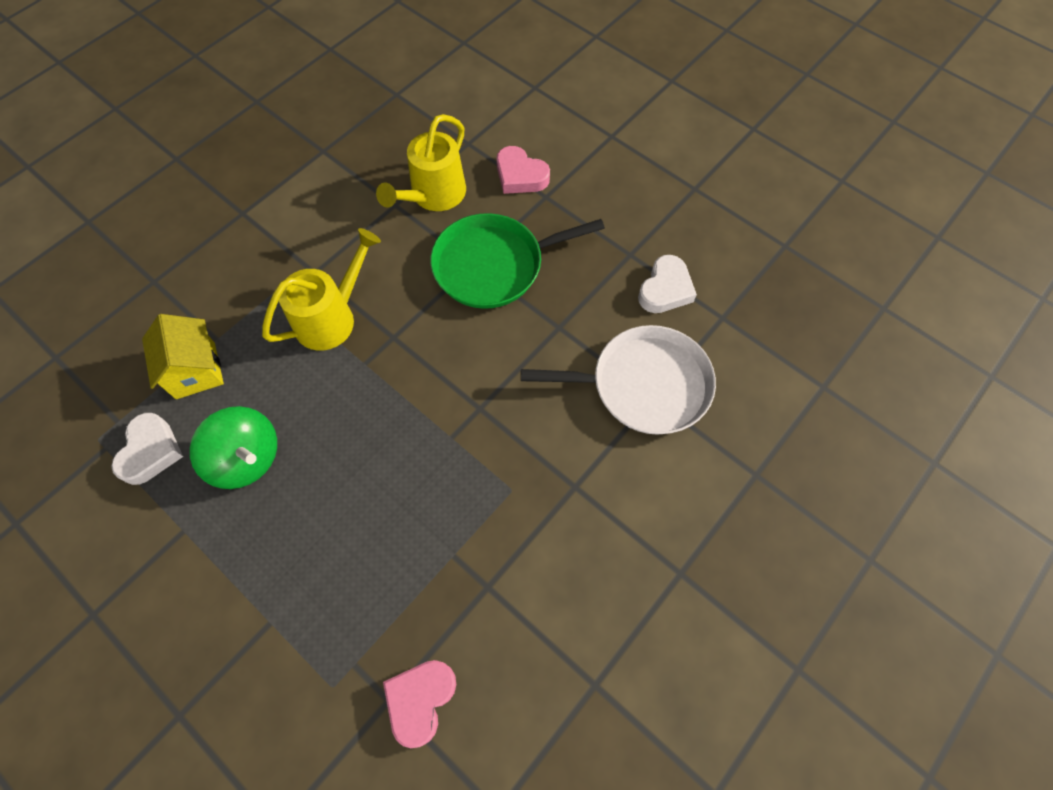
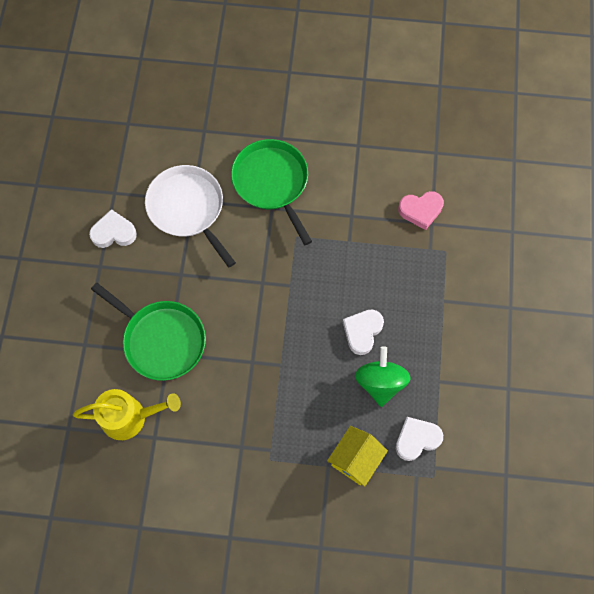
camera: 125 degrees left, 5 degrees up
(322, 482) = (362, 332): none -> white heart
(332, 317) = (264, 408): yellow watering can -> none
(520, 175) = (76, 372): pink heart -> none
(613, 512) = (272, 182): none -> green pan

